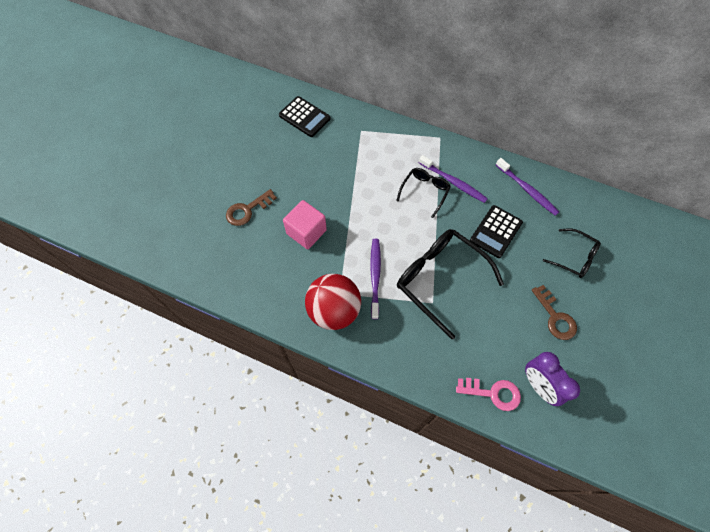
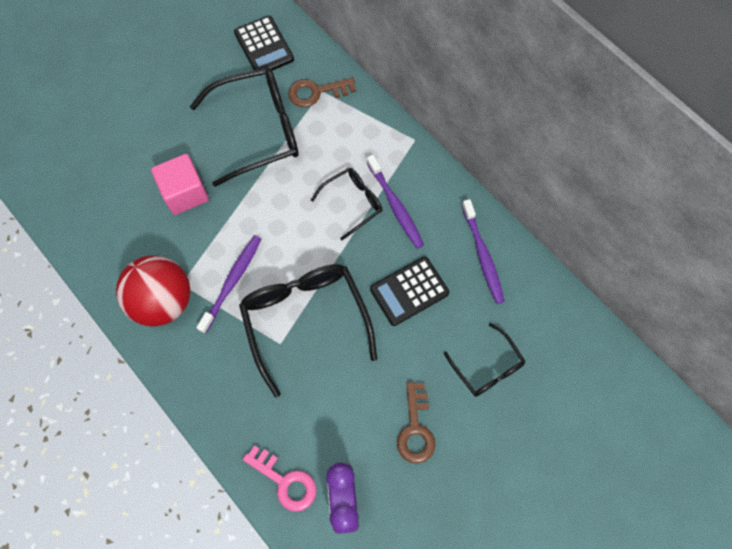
camera: 25 degrees right, 5 degrees up
(247, 210) = (134, 138): brown key -> brown key (316, 92)
(333, 171) = (258, 130): none -> black glasses

